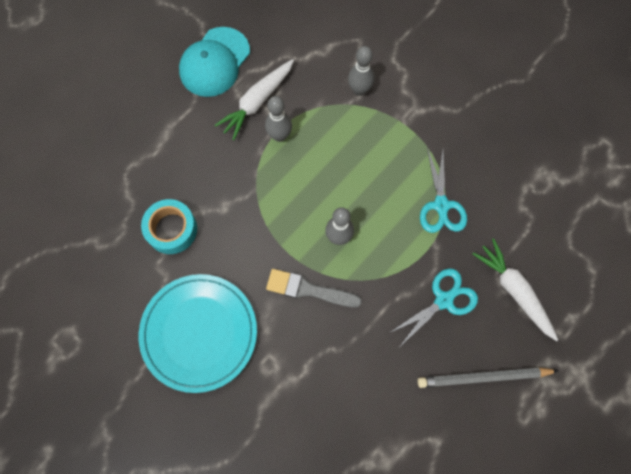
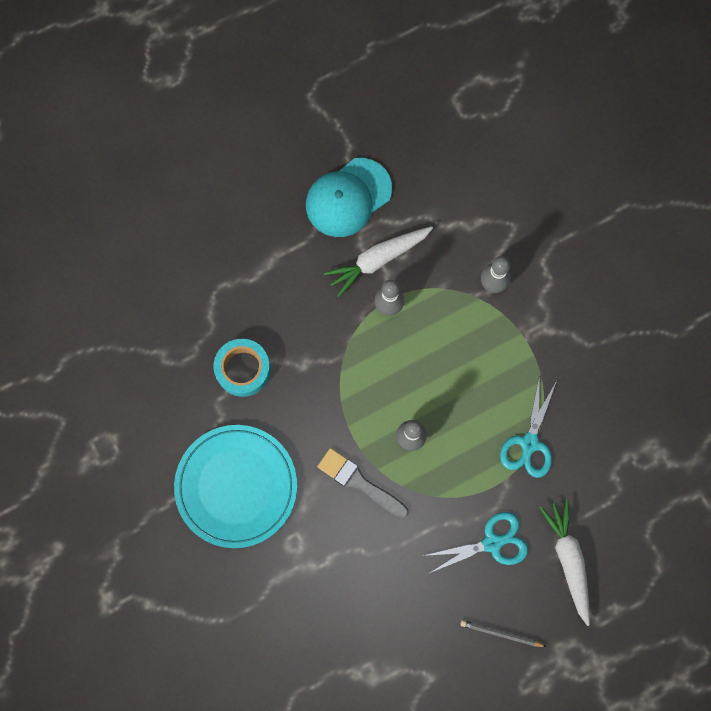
camera: 20 degrees right, 5 degrees up
(483, 377) = (501, 634): grey pencil -> grey pencil, size x0.59

